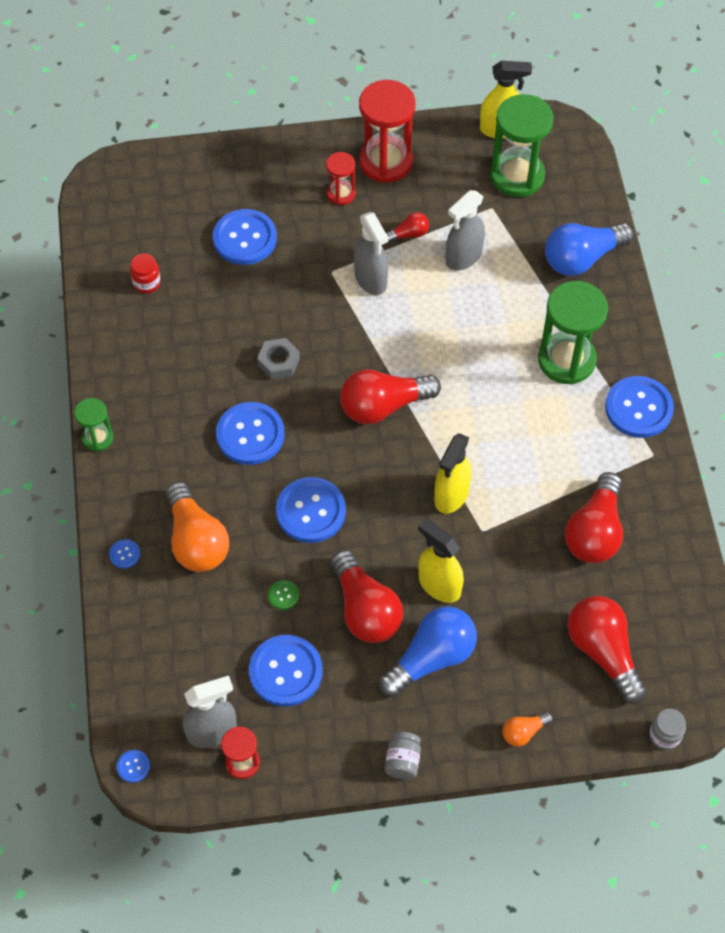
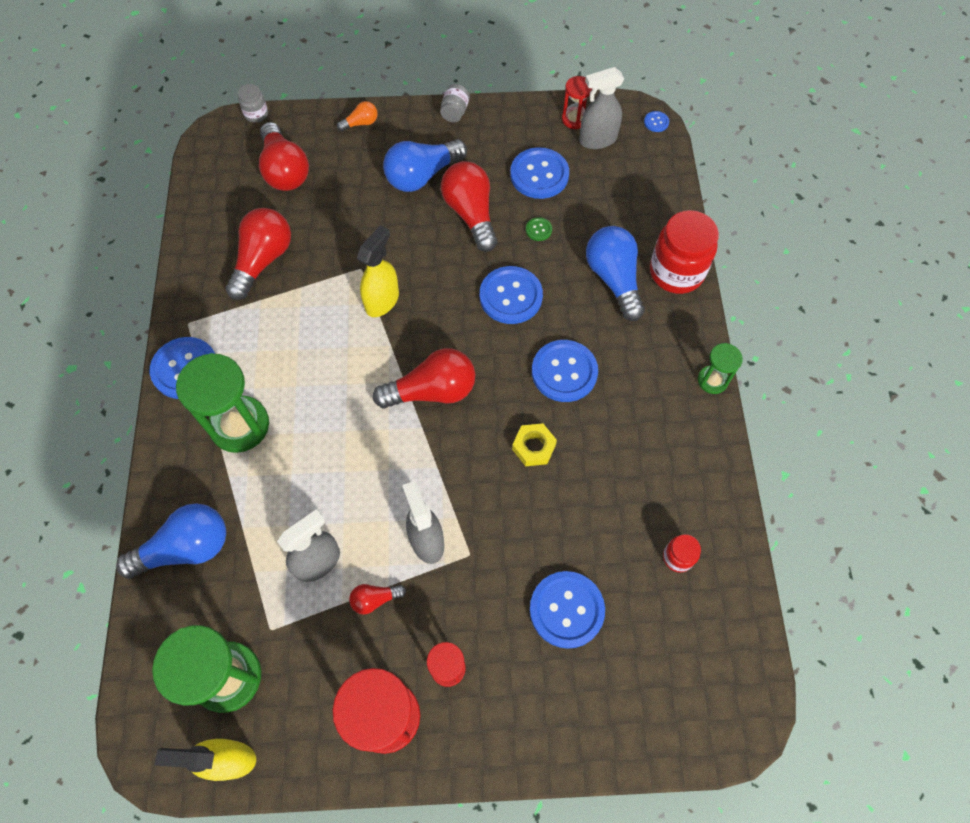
camera: 175 degrees left, 5 degrees up
(125, 554) = (676, 272): blue button -> red jar
(196, 540) = (613, 279): orange light bulb -> blue light bulb
(278, 362) = (534, 447): grey nut -> yellow nut
(439, 585) = (406, 228): yellow spray bottle -> none

